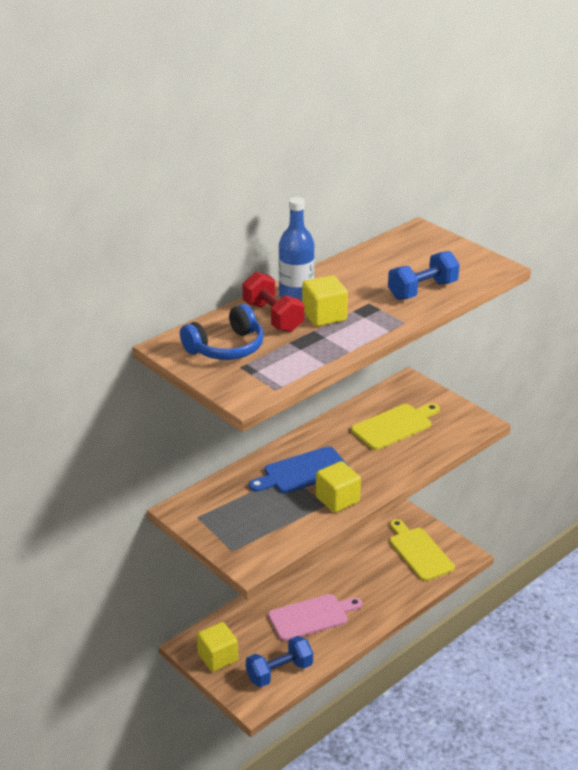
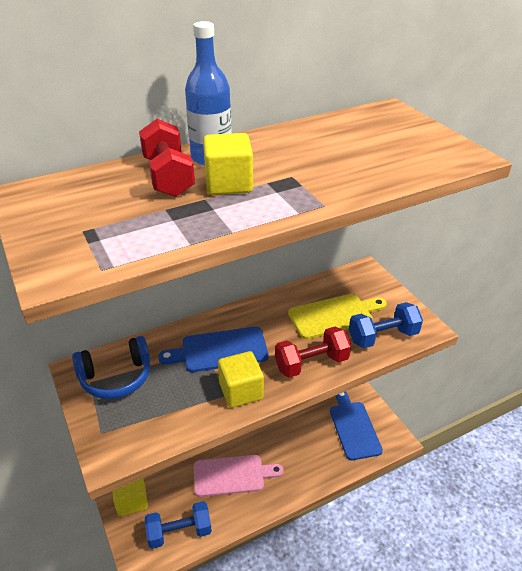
camera: 15 degrees right, 5 degrees up
(226, 347) = (86, 204): blue headphones -> blue headphones (116, 377)
(390, 468) = (311, 363): none -> red dumbbell
(419, 552) = (353, 427): yellow cutting board -> blue cutting board
(422, 290) = (364, 170): blue dumbbell -> blue dumbbell (383, 337)

